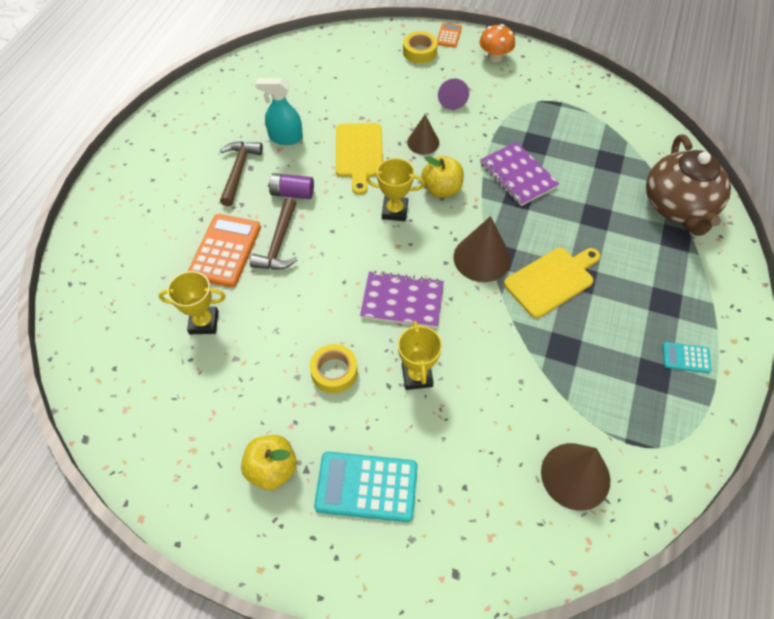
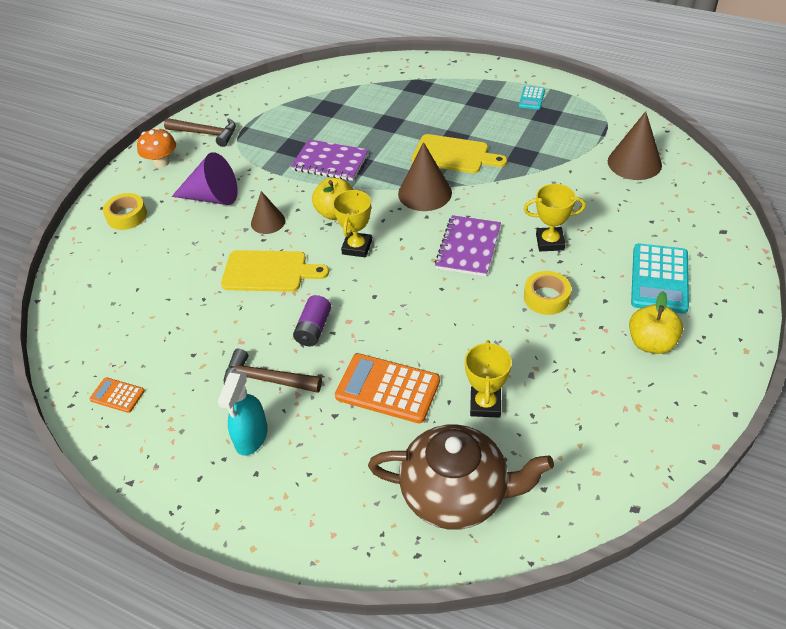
camera: 80 degrees left, 10 degrees down
(279, 244) = (385, 340): brown hammer -> brown hammer (206, 134)
(285, 138) = (224, 335): turquoise spray bottle -> turquoise spray bottle (251, 437)
(449, 35) = (111, 192): orange calculator -> orange calculator (117, 395)
(451, 100) = (212, 197): purple cone -> purple cone, size x1.58
(518, 175) = (330, 162): purple notebook -> purple notebook turned 45 degrees clockwise
(551, 280) = (454, 155): yellow cutting board -> yellow cutting board turned 135 degrees clockwise
(678, 207) = (387, 80): brown teapot -> brown teapot (456, 494)

